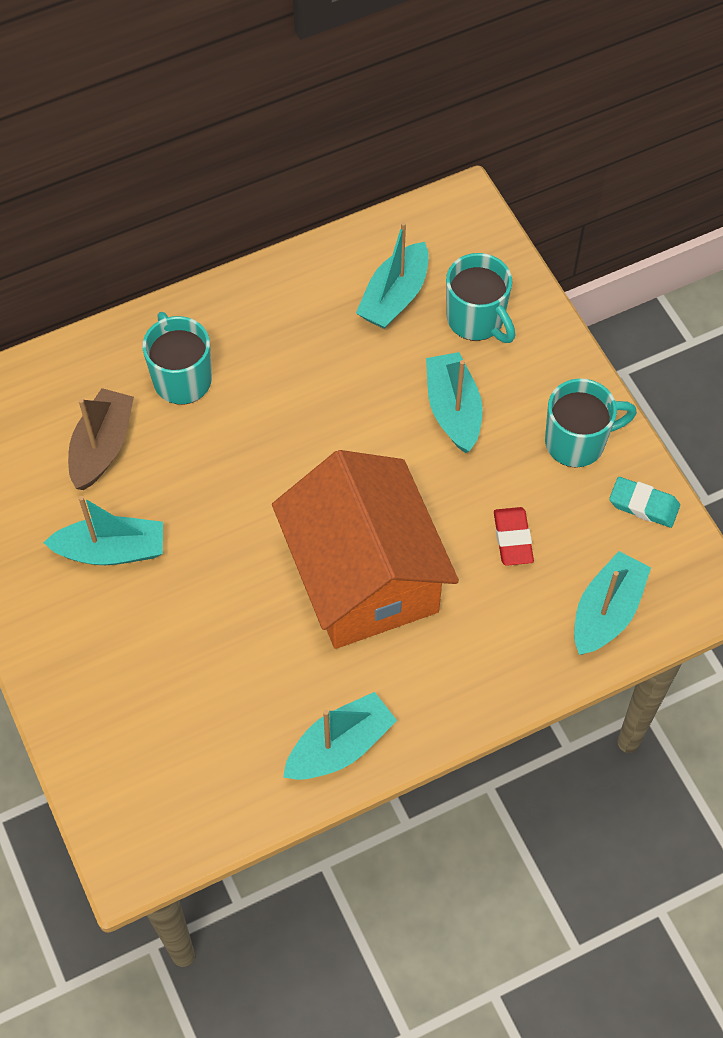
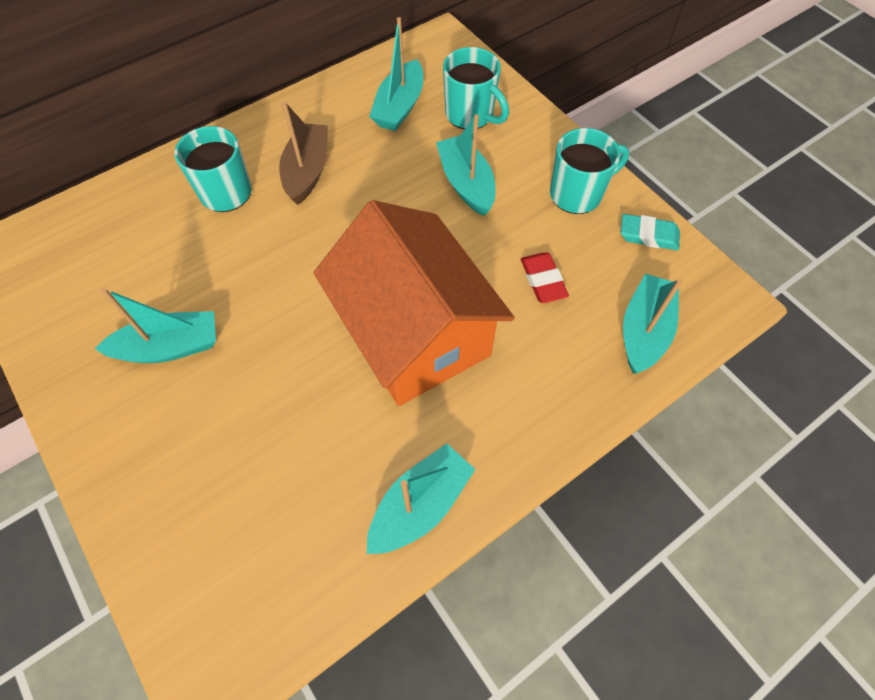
camera: 10 degrees left, 0 degrees up
(102, 447) = (156, 256): brown boat -> brown boat (307, 171)

